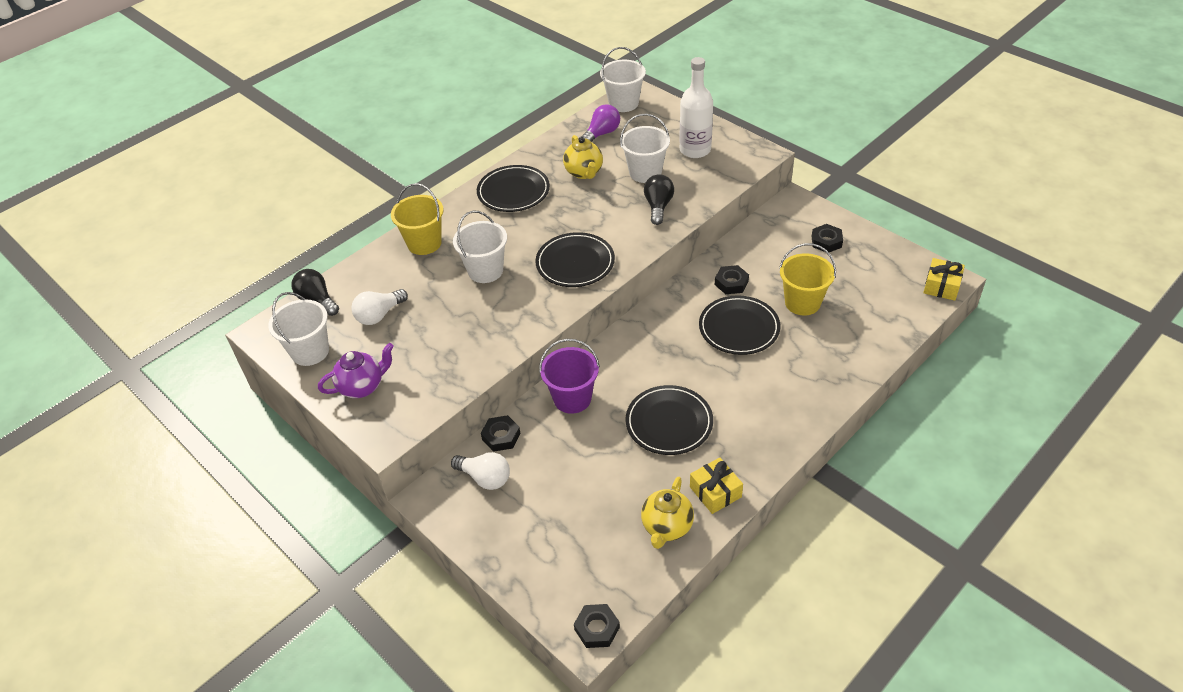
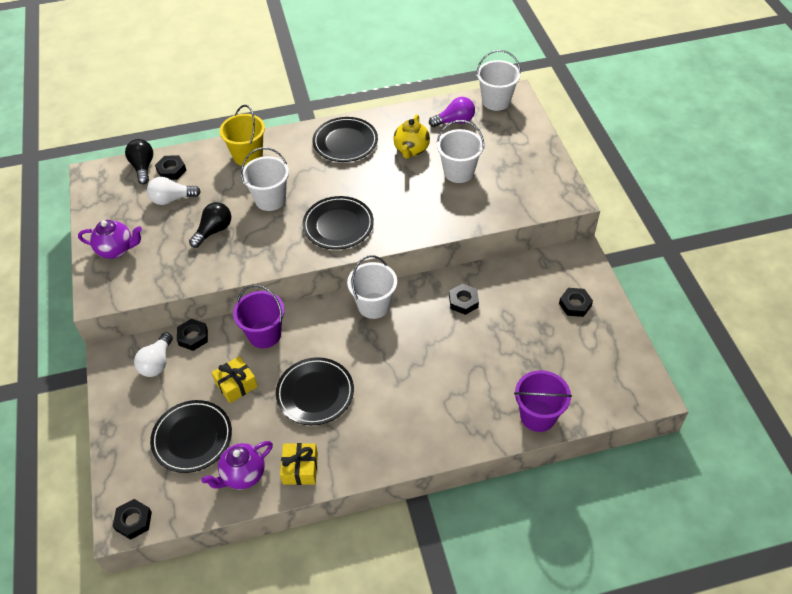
camera: 30 degrees right, 5 degrees up
(310, 351) = (107, 205): white bucket -> white bucket (374, 305)
(353, 290) = (171, 170): none -> black nut
(485, 478) = (157, 363): white light bulb -> white light bulb turned 45 degrees clockwise
(658, 206) = (442, 207): black light bulb -> black light bulb (214, 231)
(667, 527) = (243, 475): yellow teapot -> purple teapot
(695, 150) = (516, 170): white bottle -> none
(739, 328) = (435, 344): black plate -> black plate (192, 438)
(802, 302) = (506, 349): yellow bucket -> none
(877, 341) = (538, 416): none -> purple bucket
(941, 286) = (640, 397): yellow gift -> yellow gift (236, 384)

